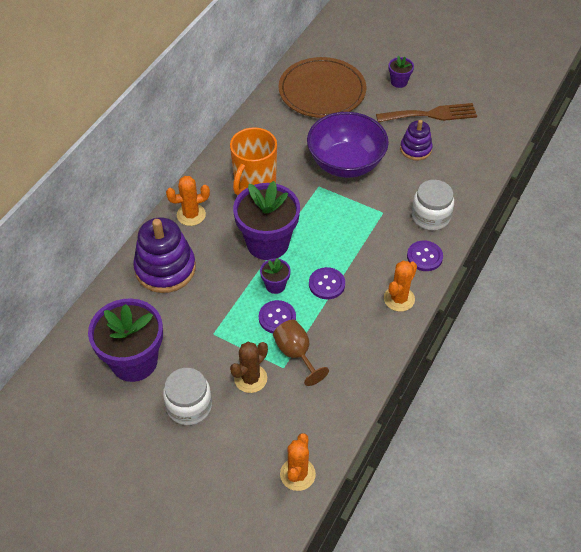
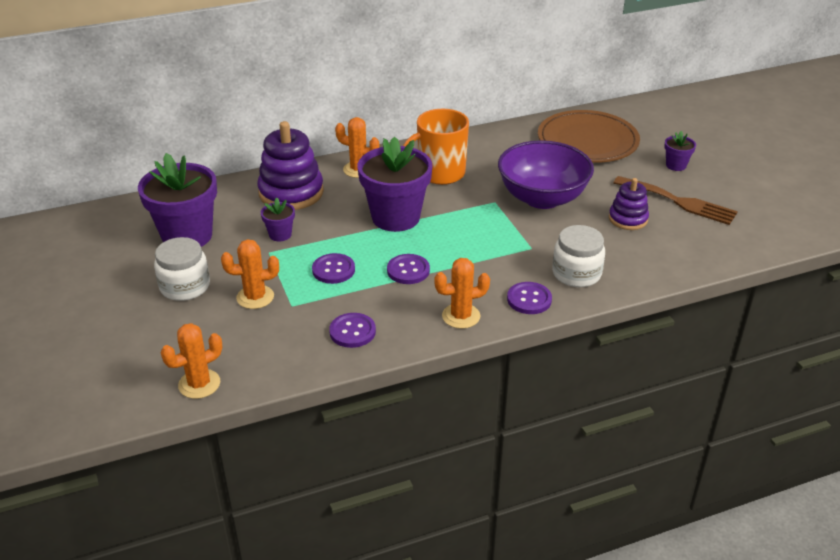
camera: 40 degrees right, 15 degrees down
(250, 378) = (255, 297): brown cactus -> orange cactus
(275, 285) = (362, 248): purple flower pot -> purple flower pot (280, 234)
(296, 354) = (315, 302): brown goblet -> none
(347, 359) = (352, 331): none -> purple button

